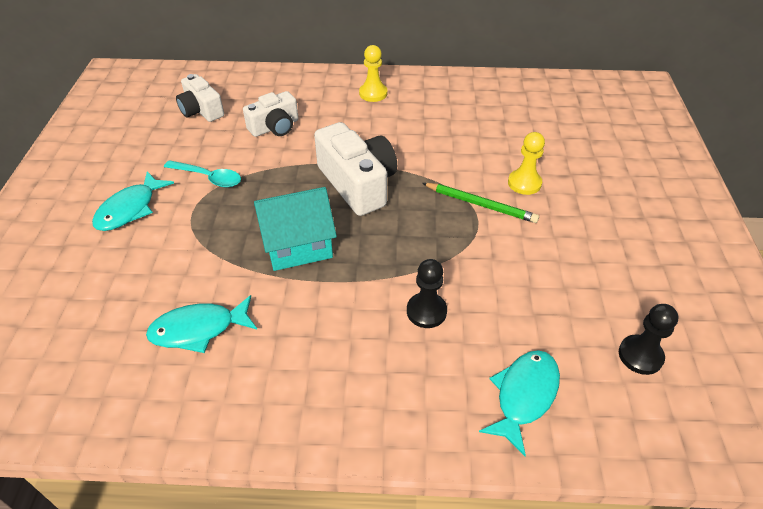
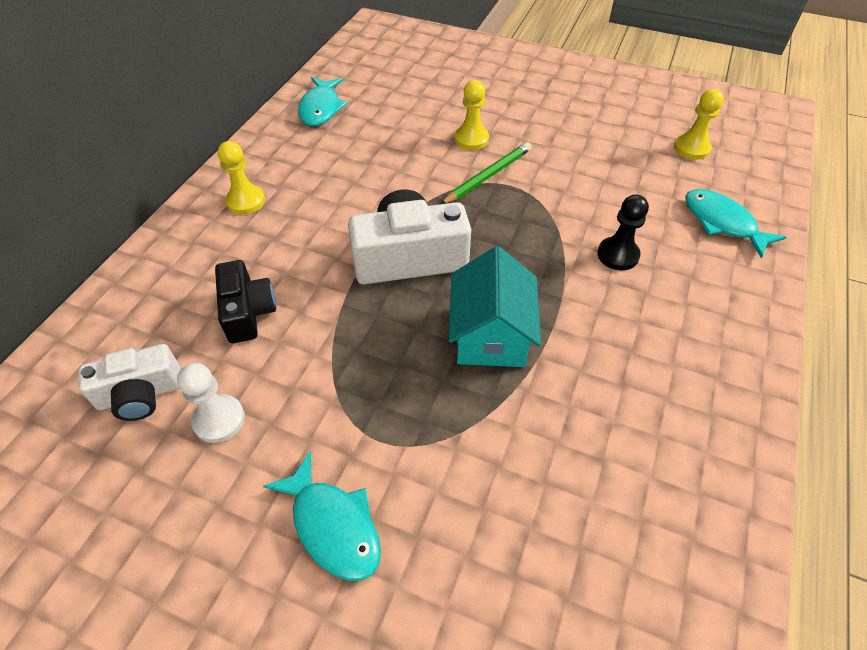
camera: 70 degrees left, 5 degrees up
(191, 143) = (219, 420): none -> white pawn
(198, 329) = (597, 461): turquoise fish -> turquoise fish (321, 108)
(208, 178) = (315, 409): turquoise spoon -> none
(275, 127) = (248, 312): white camera -> black camera
(640, 356) = (691, 148): black pawn -> yellow pawn

